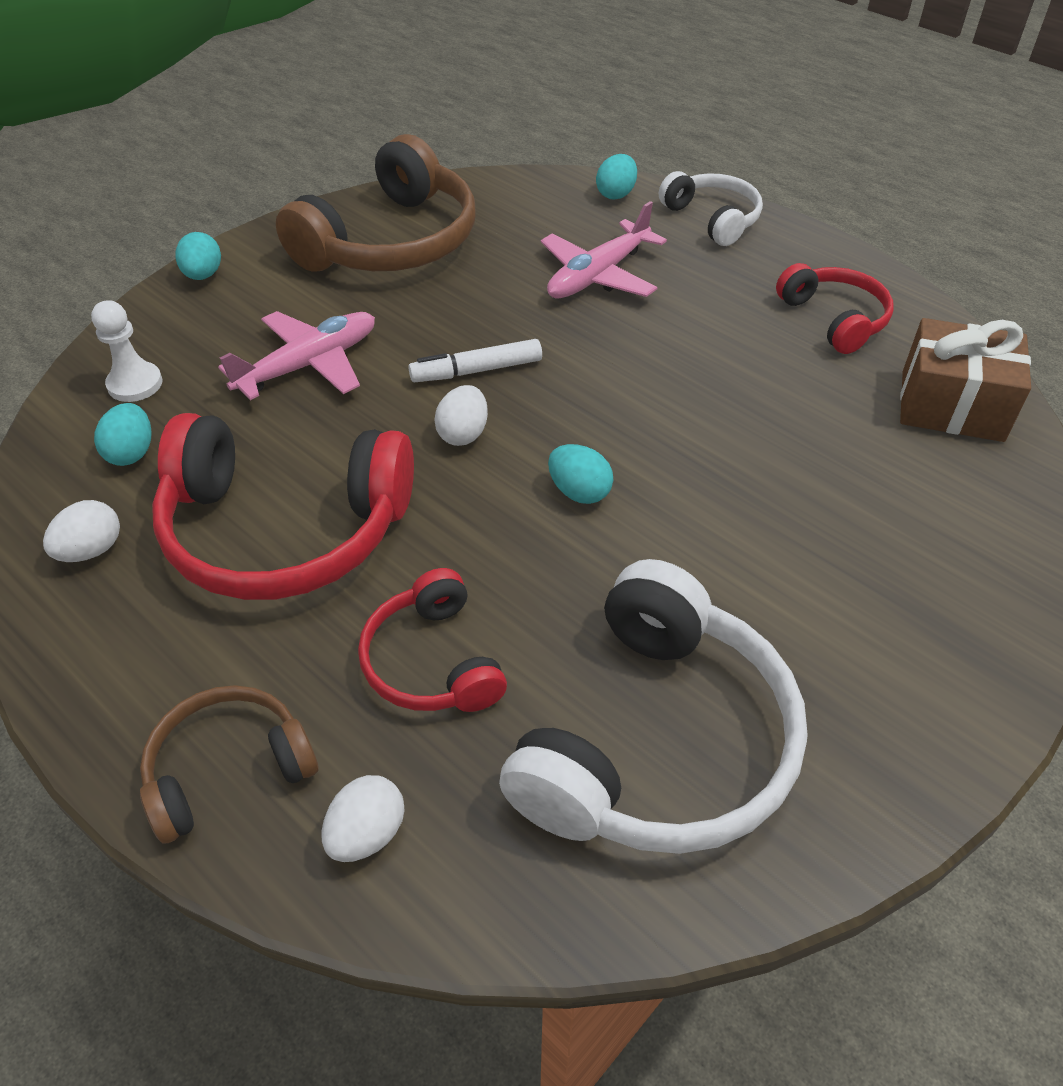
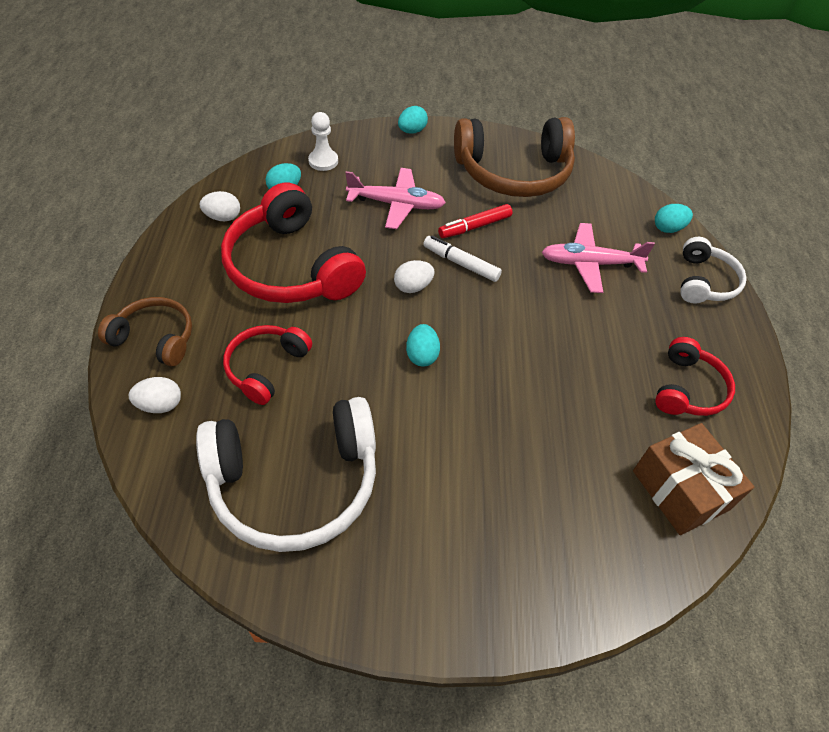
camera: 45 degrees right, 5 degrees up
(434, 324) = (474, 227): none -> red marker

